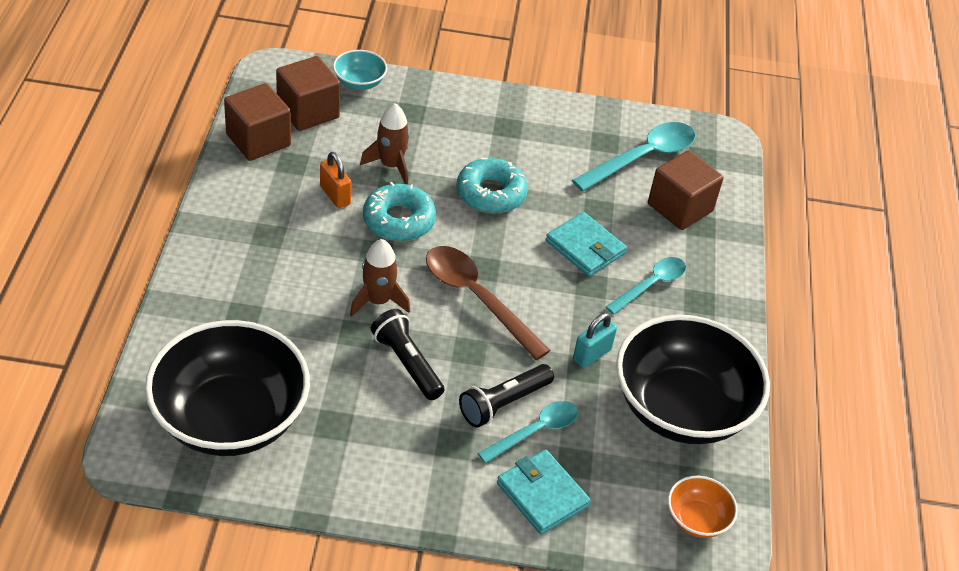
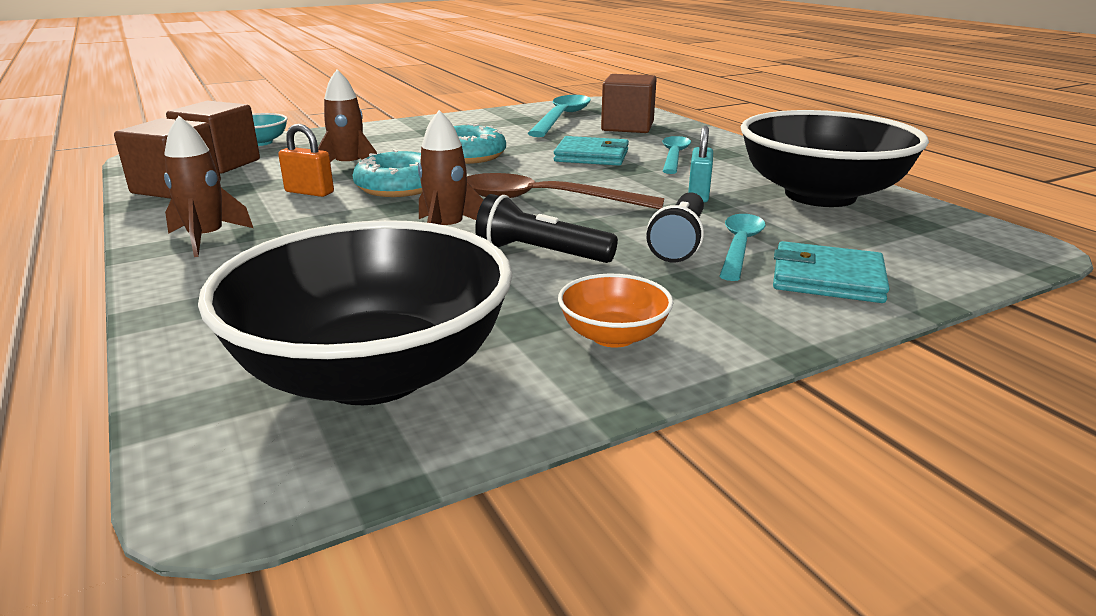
camera: 30 degrees left, 20 degrees down
(236, 229) = (206, 238): none -> brown rocket
(697, 519) = (966, 240): orange bowl -> orange bowl (613, 336)

